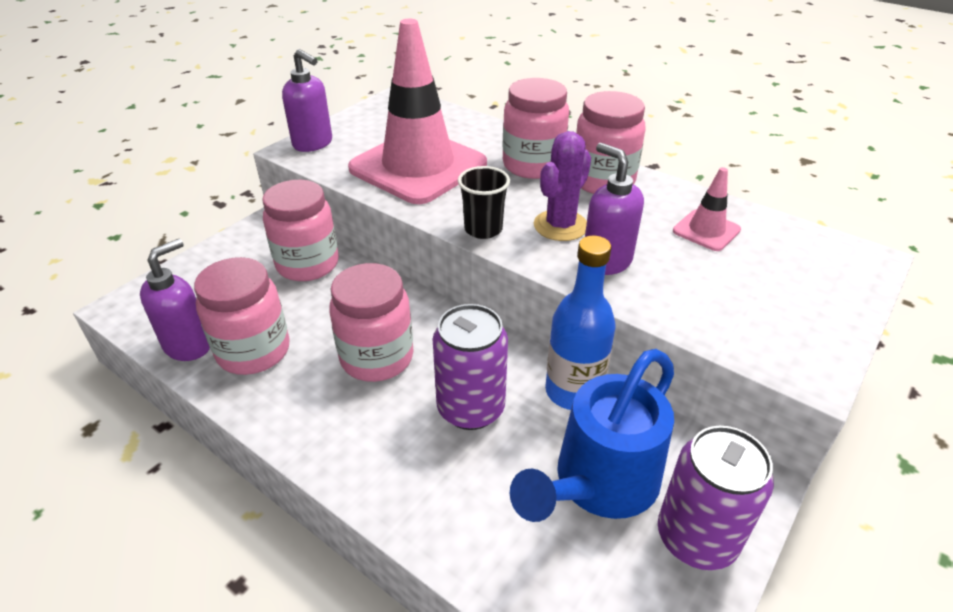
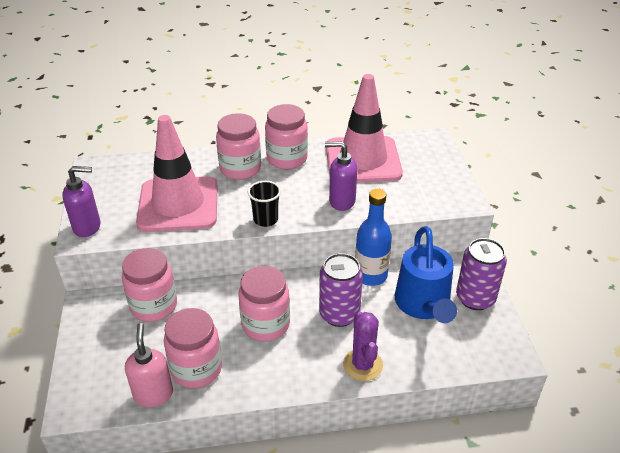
camera: 45 degrees left, 0 degrees up
(188, 345) = (153, 394): purple soap dispenser -> pink soap dispenser
(560, 226) = (299, 195): purple cactus -> purple cactus (362, 365)
(706, 230) = (363, 160): pink traffic cone -> pink traffic cone, size x2.32

